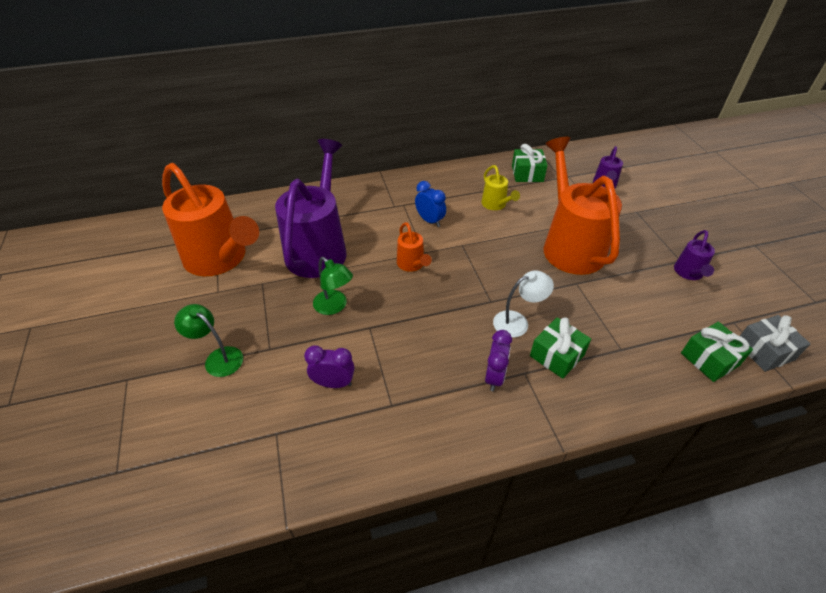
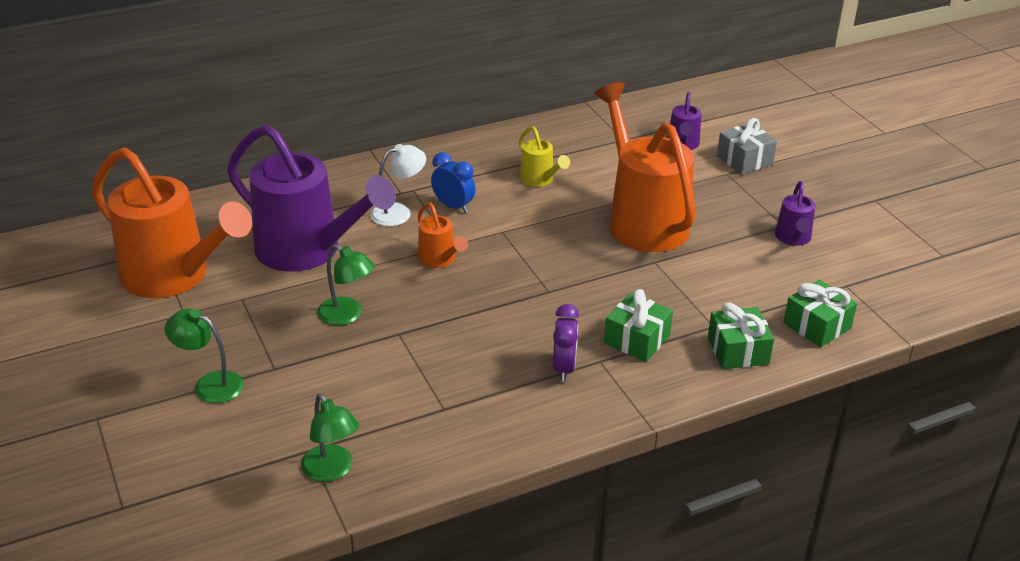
camera: 10 degrees left, 10 degrees down
(289, 458) = (332, 471): none -> green lamp
(319, 248) = (308, 251): purple watering can -> purple watering can turned 120 degrees clockwise
(333, 383) = (367, 395): purple clock -> none
(517, 322) = (585, 310): white lamp -> white lamp (399, 212)
(527, 173) = (578, 138): green gift -> green gift (738, 351)
(764, 351) = (880, 311): grey gift -> grey gift (744, 160)

